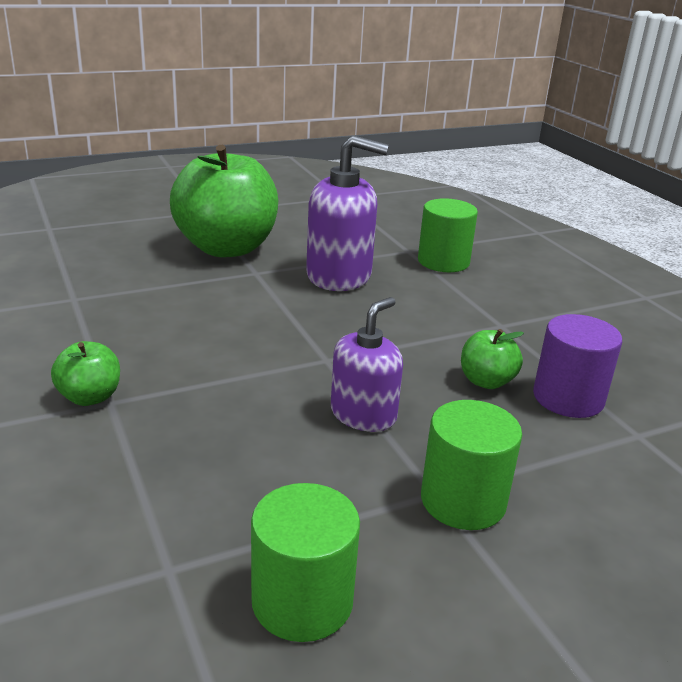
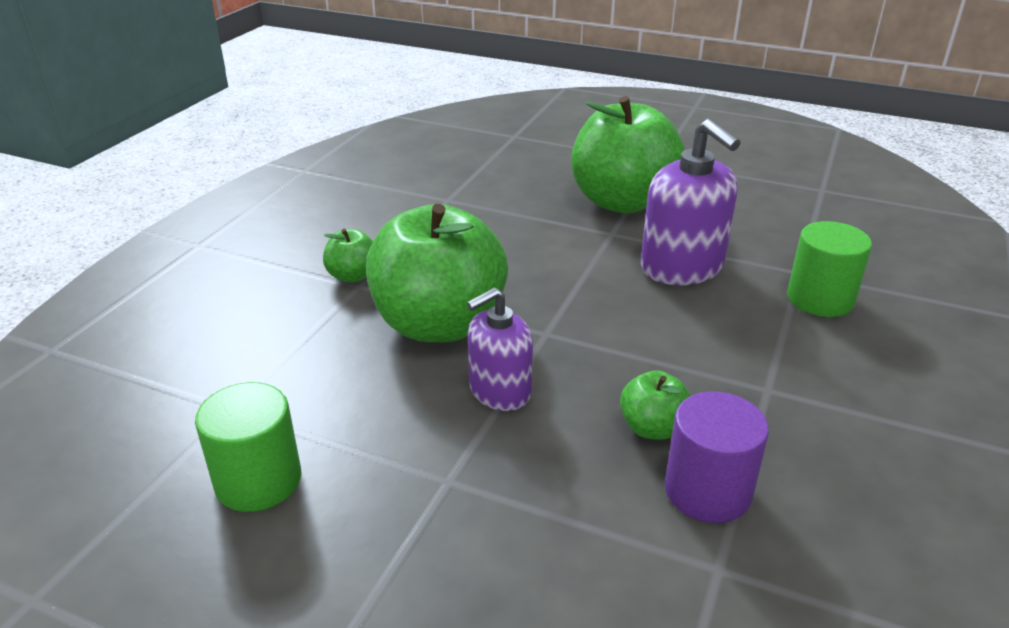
camera: 50 degrees right, 5 degrees up
(237, 395) = (439, 324): none -> green apple
(363, 414) = (499, 391): purple soap dispenser -> purple soap dispenser turned 150 degrees clockwise
(463, 501) = (458, 500): green cylinder -> none

